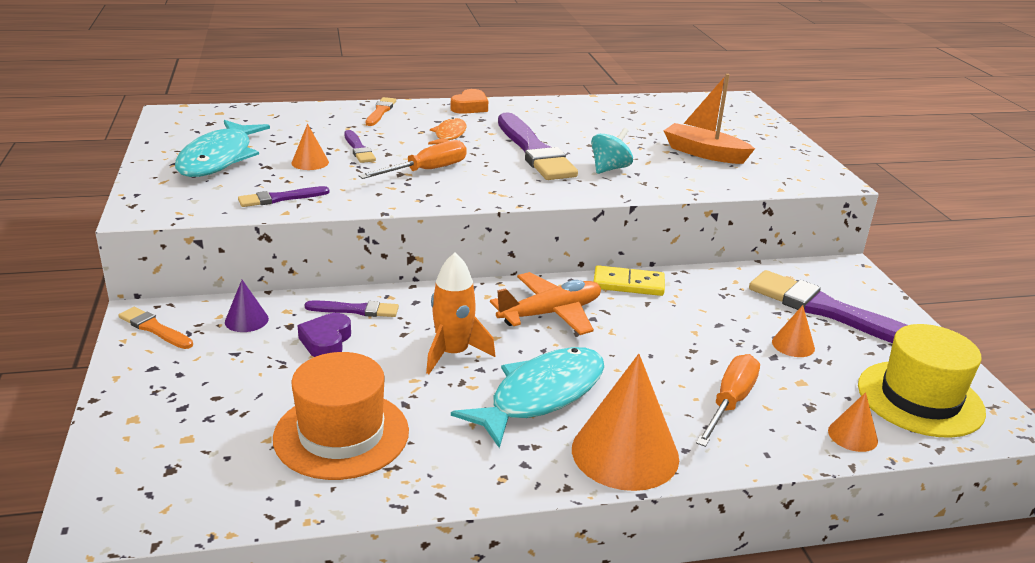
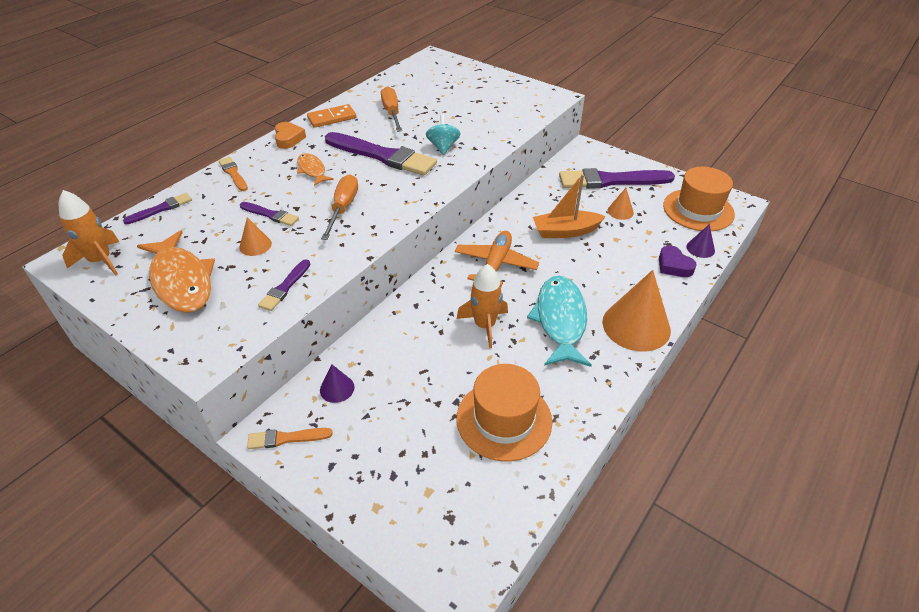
camera: 40 degrees left, 15 degrees up
(192, 123) = (100, 261): none -> orange rocket
(219, 158) = (181, 280): turquoise fish -> orange fish
(326, 341) = (407, 368): purple heart -> purple heart (674, 266)
(355, 310) = (391, 334): purple brush -> purple brush (161, 209)
(537, 107) = (332, 118): none -> orange domino
(628, 284) = (506, 220): yellow domino -> none
(704, 153) = (473, 108): orange boat -> orange boat (565, 231)
(730, 403) = (638, 264): orange screwdriver -> orange screwdriver (392, 113)
(852, 435) = (700, 248): orange cone -> purple cone
(920, 398) = (698, 210): yellow hat -> orange hat

